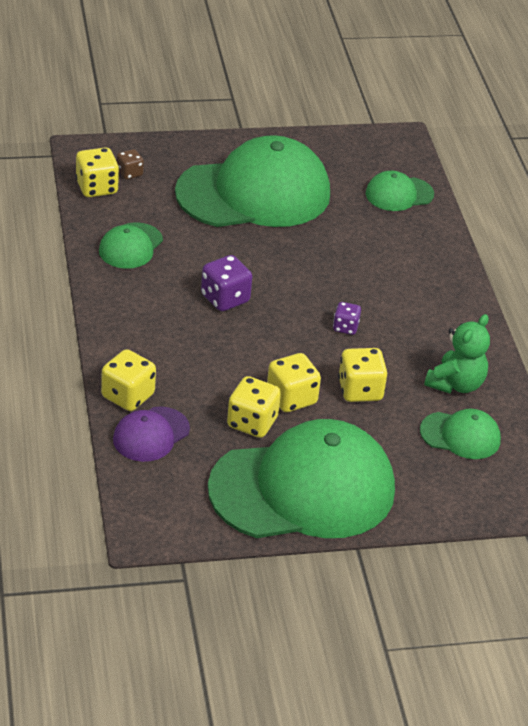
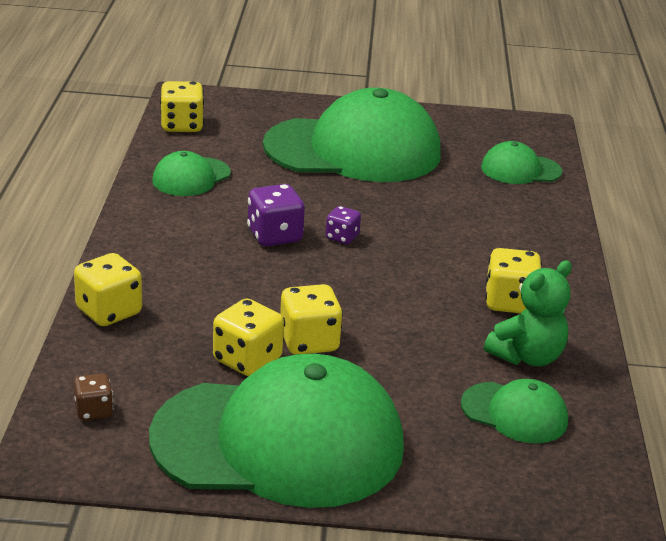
camera: 15 degrees right, 10 degrees down
(129, 173) = (224, 118): brown dice -> brown dice (94, 411)
(151, 434) = (114, 354): purple cap -> none
(345, 327) = (407, 281): purple dice -> purple dice (342, 237)
(360, 390) = (400, 346): yellow dice -> yellow dice (509, 302)

